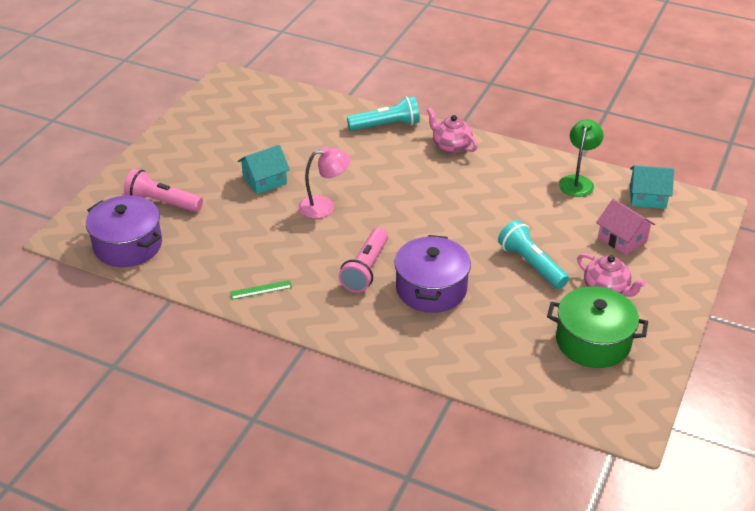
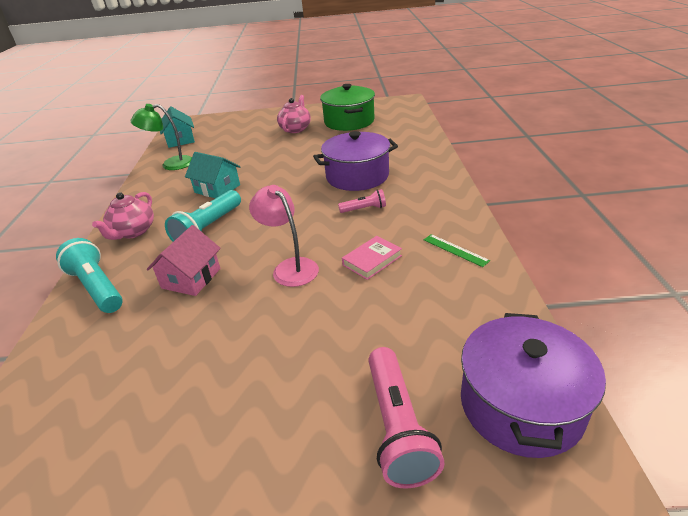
camera: 115 degrees left, 5 degrees down
(265, 180) = (269, 337): turquoise house -> turquoise house (217, 189)
(292, 245) = (372, 260): none -> pink book
(366, 269) = (364, 209): pink flashlight -> pink flashlight, size x0.55
(531, 264) = (292, 153): turquoise flashlight -> turquoise flashlight (208, 228)
(622, 239) = (237, 136): pink house -> pink house (191, 278)

